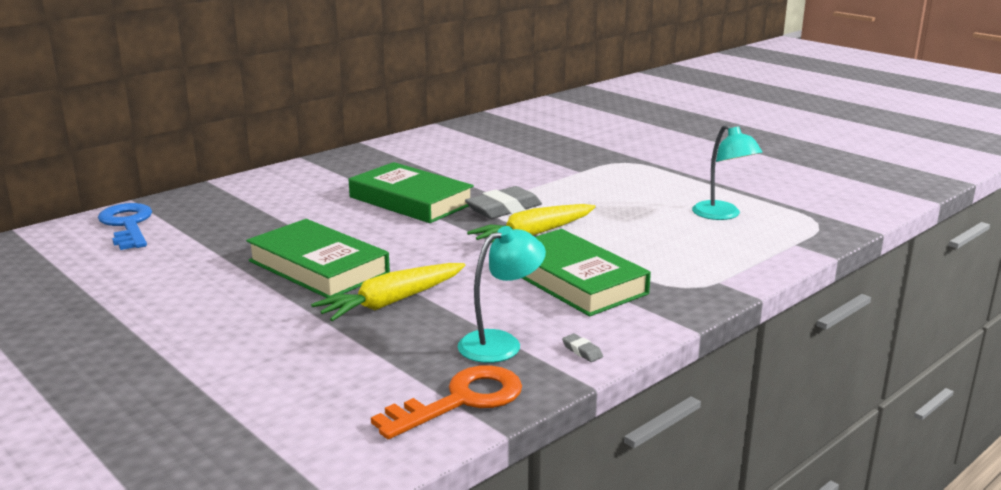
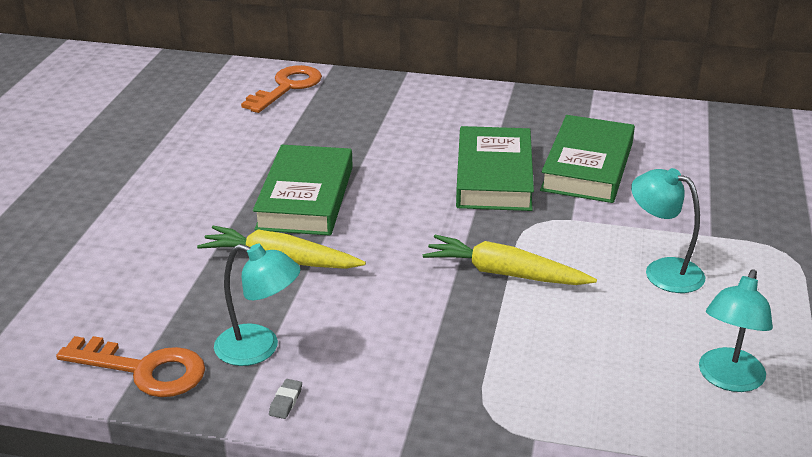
camera: 55 degrees right, 10 degrees up
(127, 225) = (287, 87): blue key -> orange key
(503, 209) = (543, 232): grey eraser -> none
(574, 280) = (428, 340): green book -> green book (587, 166)
(597, 194) = (663, 271): none -> turquoise lamp

